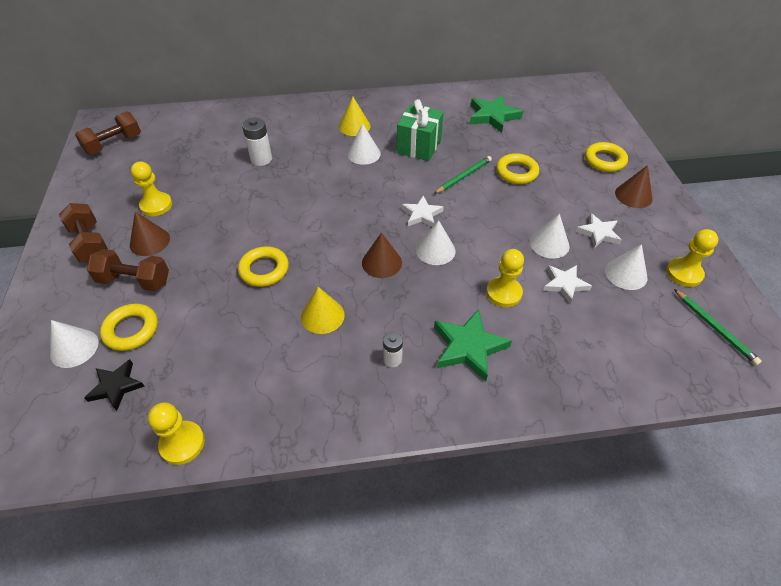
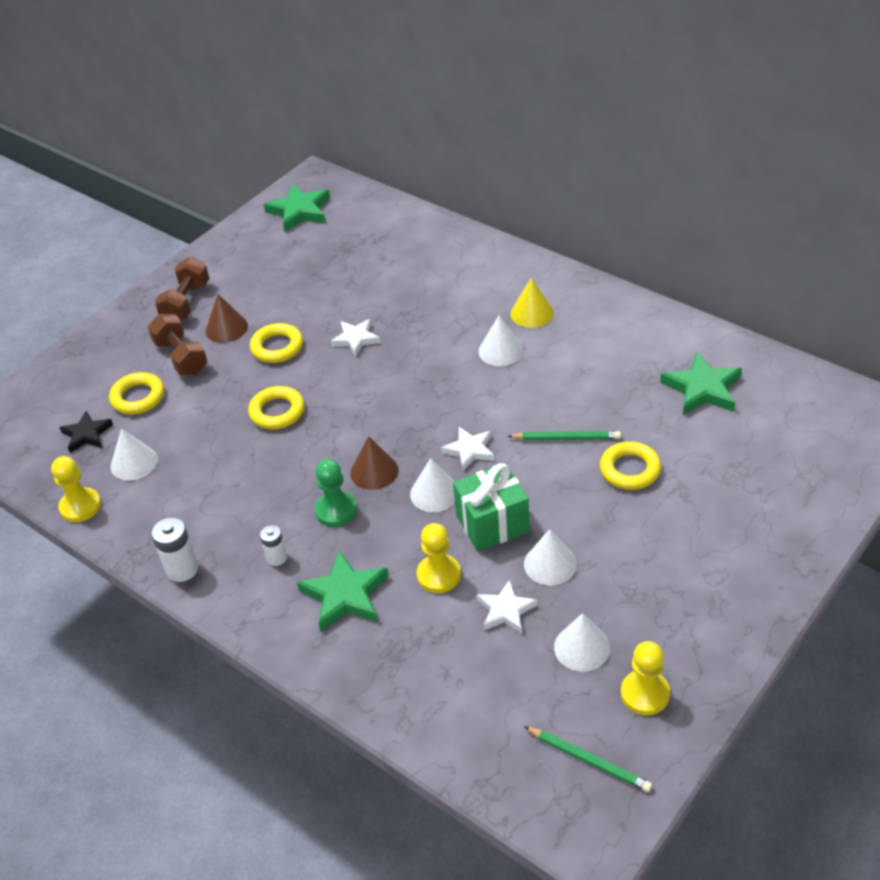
camera: 50 degrees right, 5 degrees down
(74, 348) = (92, 386): white cone -> white cone (134, 462)
(114, 144) = (299, 211): brown dumbbell -> green star
(156, 205) = (266, 296): yellow pawn -> none
(261, 159) = (400, 299): white battery -> white battery (182, 569)
(322, 316) = (272, 483): yellow cone -> none
(390, 301) = (336, 510): none -> green pawn
(419, 146) = (567, 376): green gift -> green gift (492, 523)
(598, 233) = (618, 591): white star -> white star (356, 339)
(604, 160) = (756, 523): yellow ring -> yellow ring (277, 347)
(633, 195) = (725, 582): brown cone -> none
(714, 328) = (588, 760): green pencil -> green pencil turned 75 degrees counterclockwise

